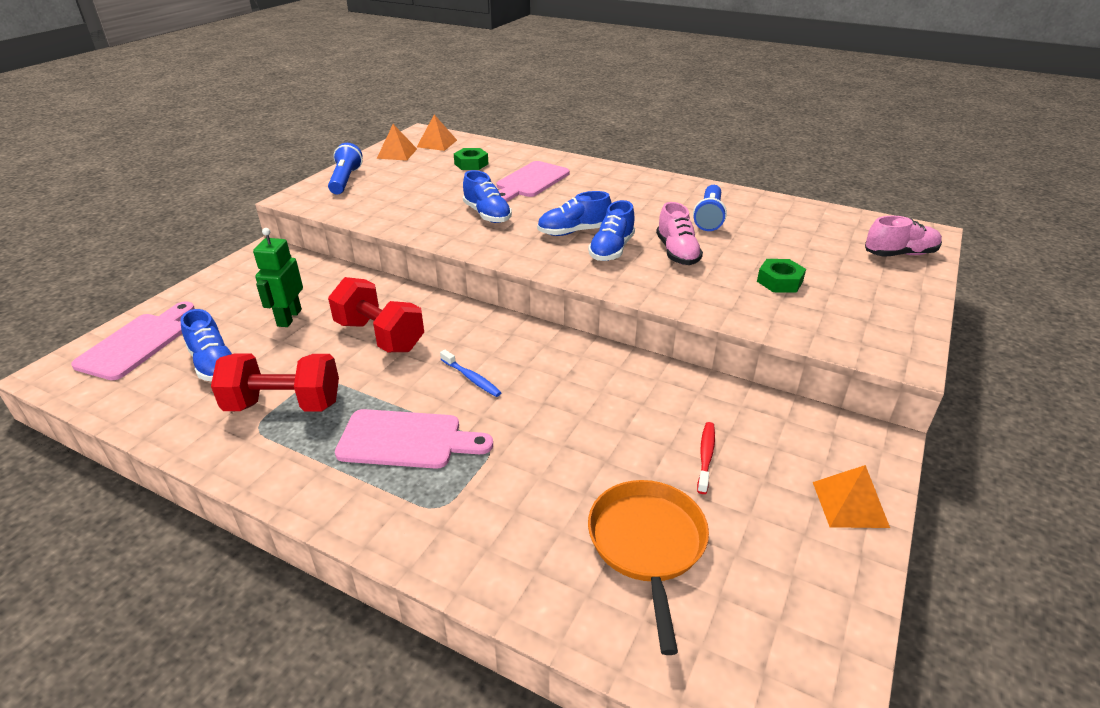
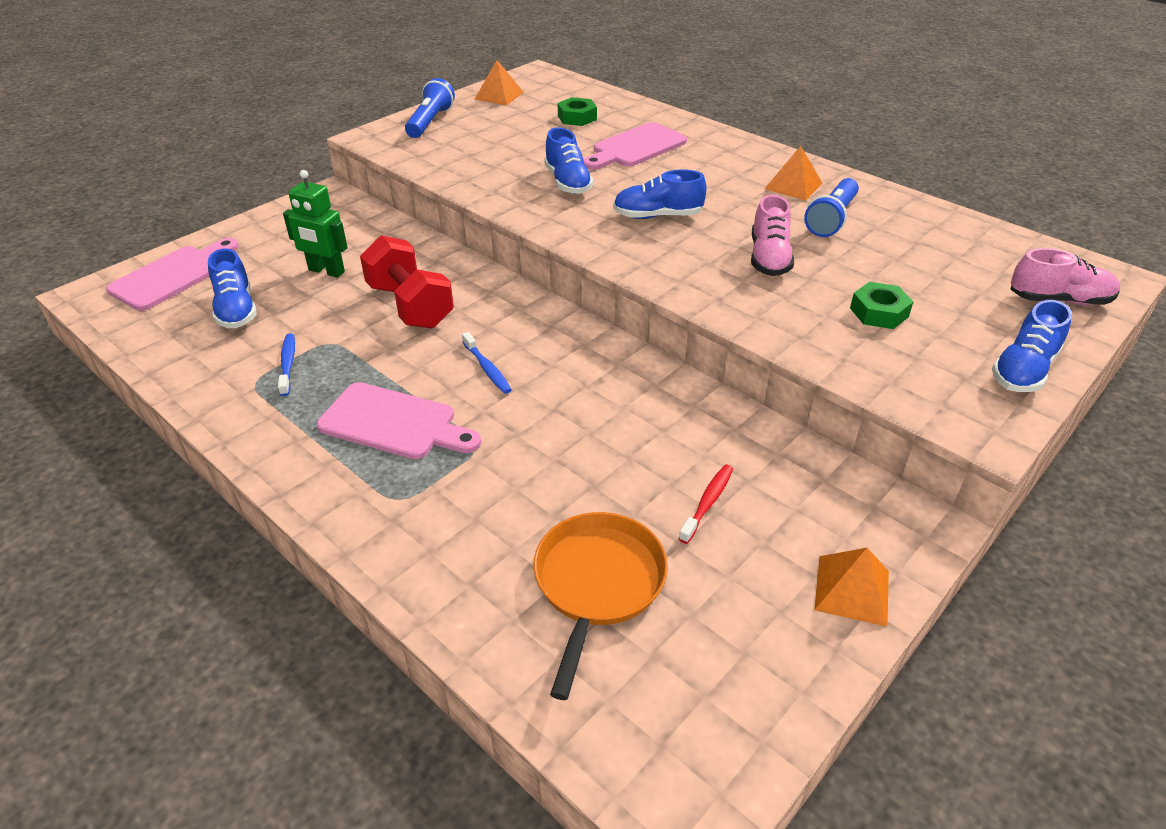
camera: 15 degrees right, 5 degrees up
(284, 405) = (288, 364): red dumbbell -> blue toothbrush
(289, 318) = (326, 271): green robot -> green robot turned 90 degrees counterclockwise
(437, 143) = (549, 87): orange pyramid -> orange pyramid (793, 185)
(611, 250) = (691, 244): blue shoe -> blue shoe (1023, 370)

